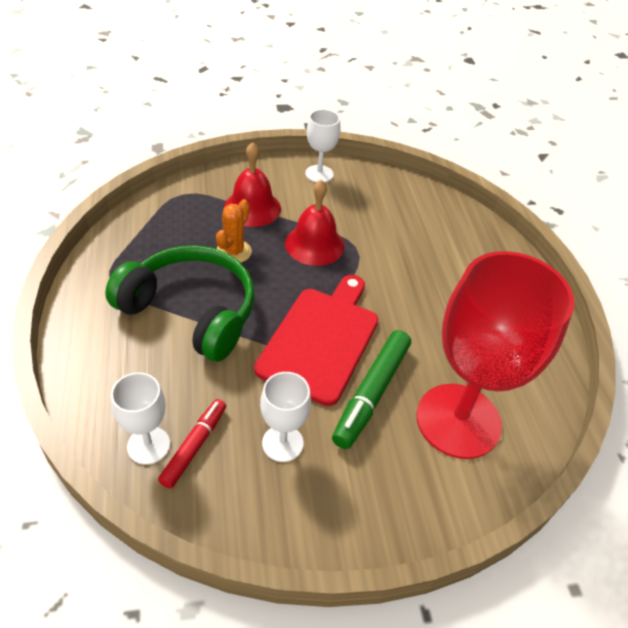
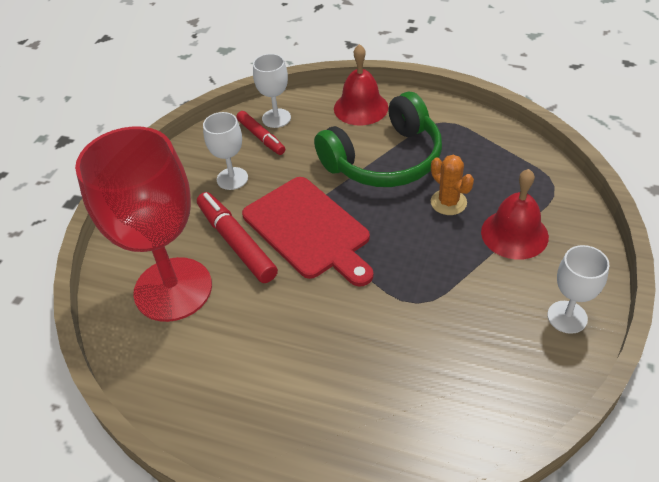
camera: 125 degrees right, 0 degrees up
(314, 244) = (435, 267): red bell -> red bell (361, 107)
(371, 393) = (236, 242): green marker -> red marker

